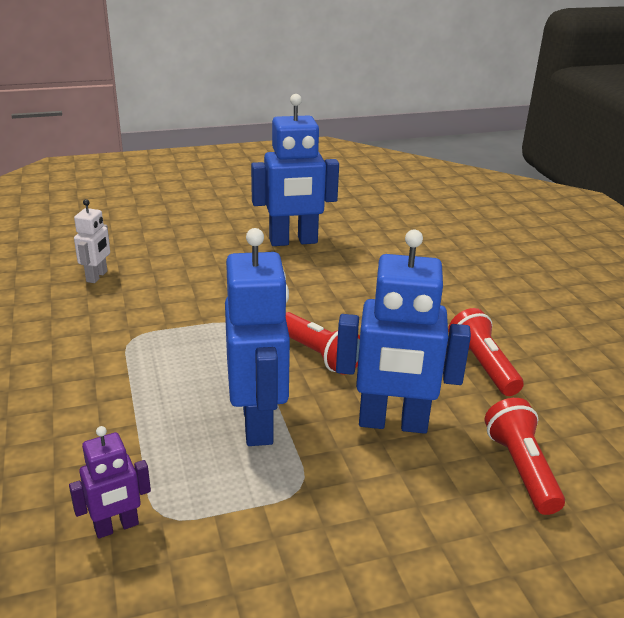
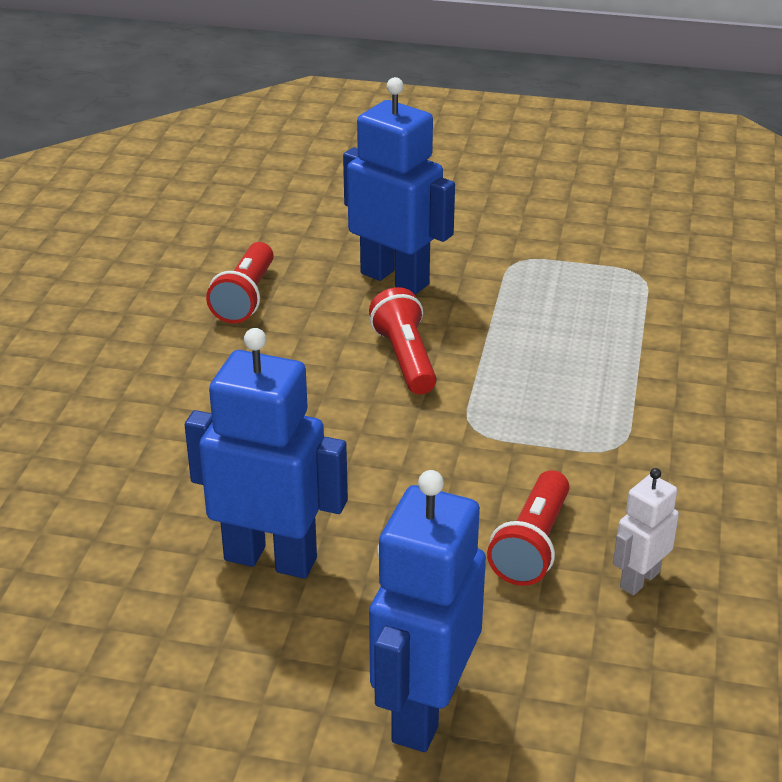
camera: 150 degrees left, 5 degrees up
(117, 527) = (679, 277): purple robot -> none
(258, 423) = (520, 313): blue robot -> blue robot (424, 711)
(521, 469) = (327, 222): red flashlight -> red flashlight (532, 545)

